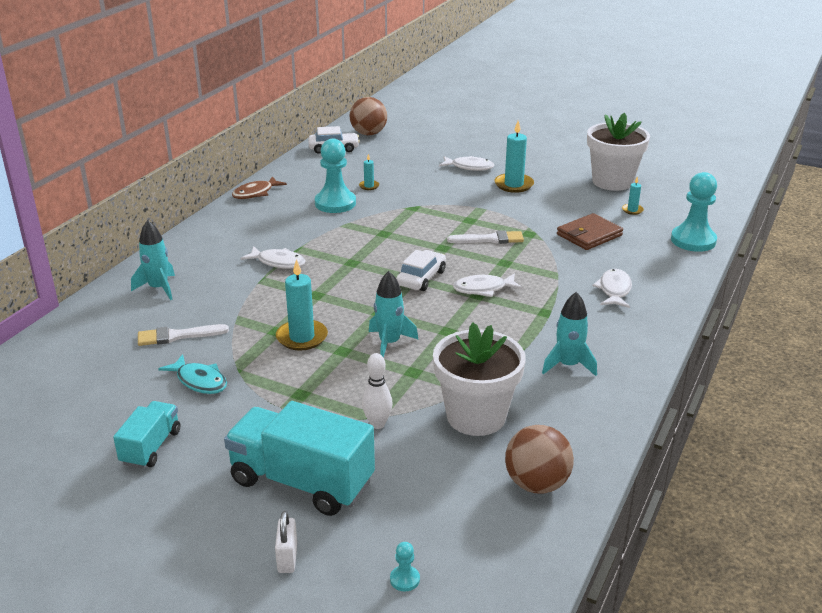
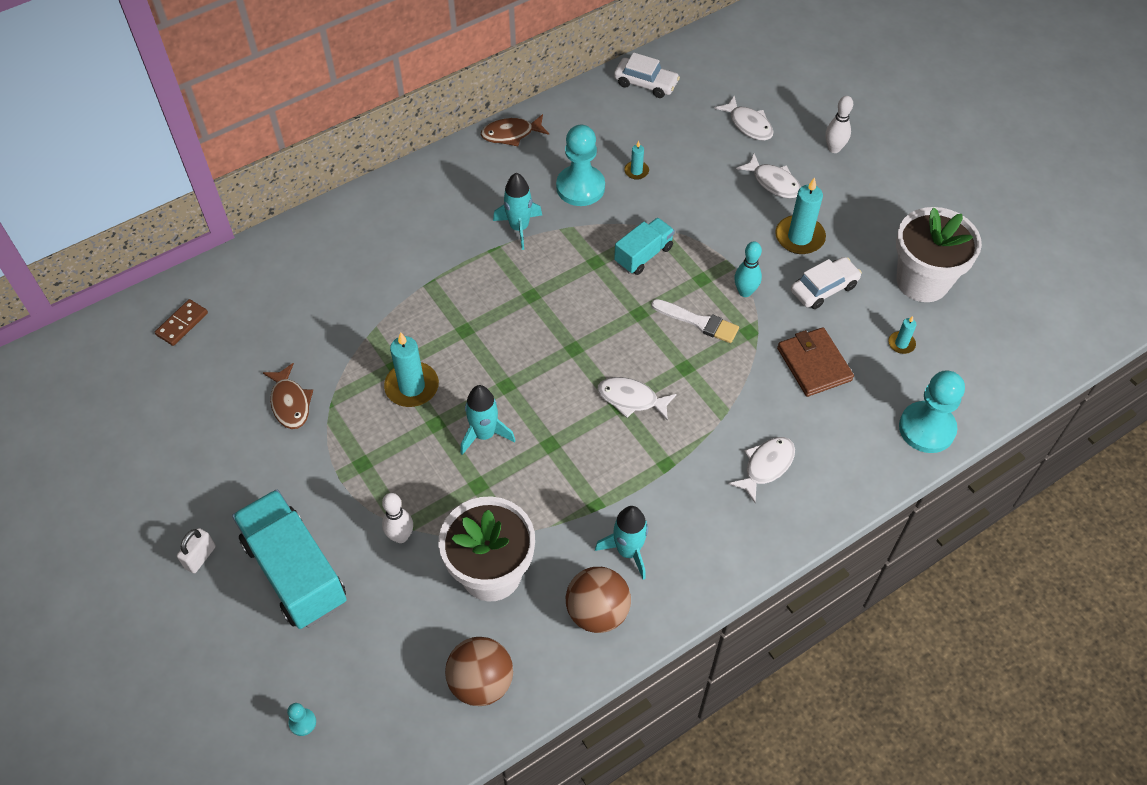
camera: 30 degrees right, 25 degrees up
(48, 368) = (182, 324): none -> brown domino
(151, 447) = (206, 467): turquoise truck -> turquoise truck (643, 255)
(159, 288) = (330, 252): turquoise rocket -> turquoise rocket (519, 228)
(177, 336) = (307, 331): white brush -> none
(199, 381) = (290, 403): turquoise fish -> brown fish
(278, 262) = (461, 262): white fish -> white fish (748, 124)
(287, 558) = (233, 649): white padlock -> white padlock (200, 557)
(368, 133) = (704, 69): brown ball -> brown ball (597, 612)
(421, 278) = (582, 352): white car -> white car (824, 288)
(492, 144) = (834, 148): none -> white bowling pin
(505, 217) = (745, 292): none -> turquoise bowling pin
(589, 235) = (814, 364): brown wallet -> brown wallet turned 75 degrees clockwise

